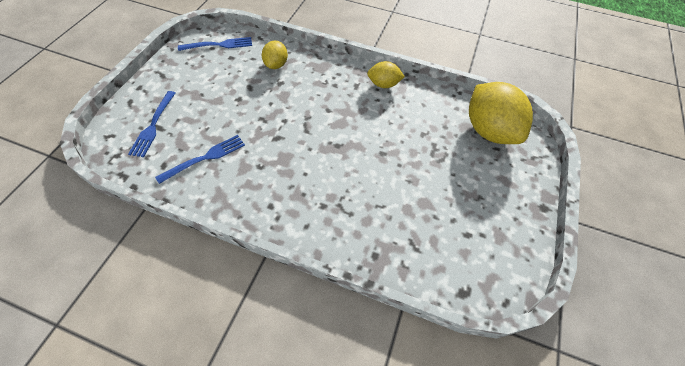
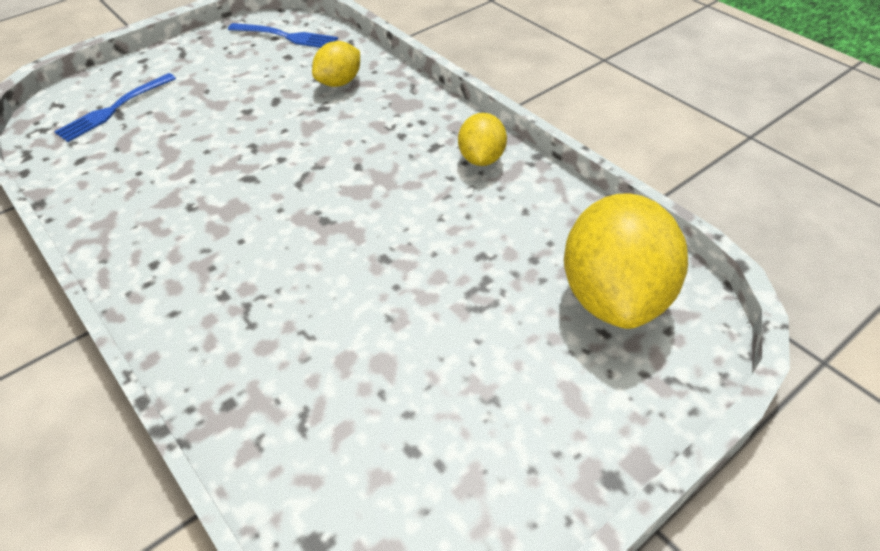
camera: 35 degrees right, 10 degrees down
(205, 158) = (134, 169): blue fork -> none
(383, 84) = (481, 159): yellow lemon -> yellow lemon turned 60 degrees clockwise

